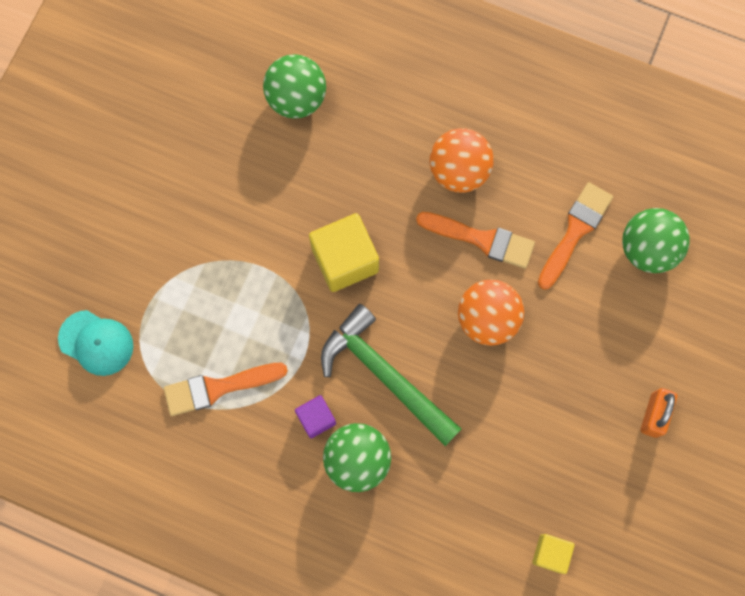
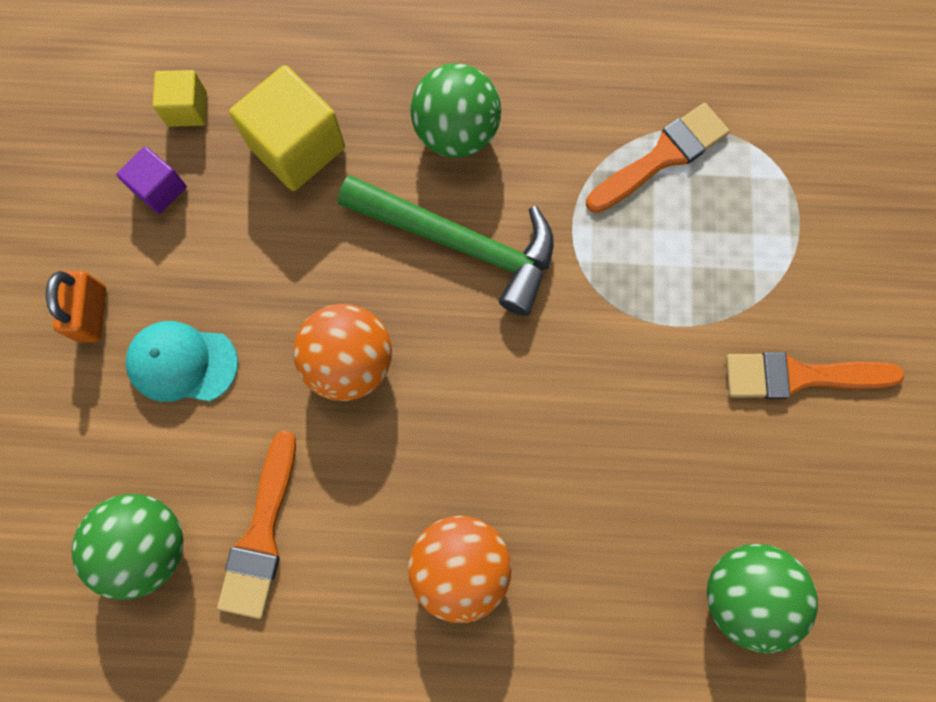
camera: 160 degrees right, 0 degrees up
(96, 343) = (838, 157): turquoise cap -> turquoise cap (182, 363)
(316, 418) = (526, 162): purple cube -> purple cube (160, 189)
(345, 260) = (571, 374): yellow cube -> yellow cube (297, 147)
(481, 239) = (393, 472): orange brush -> orange brush (800, 376)

